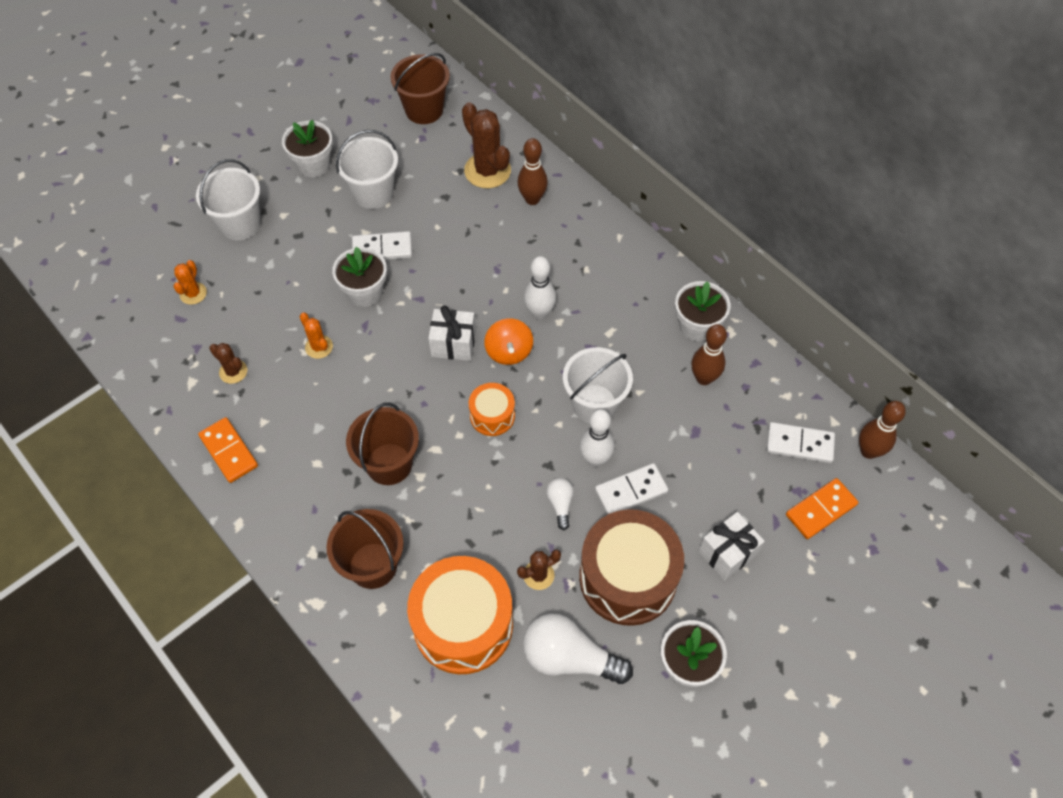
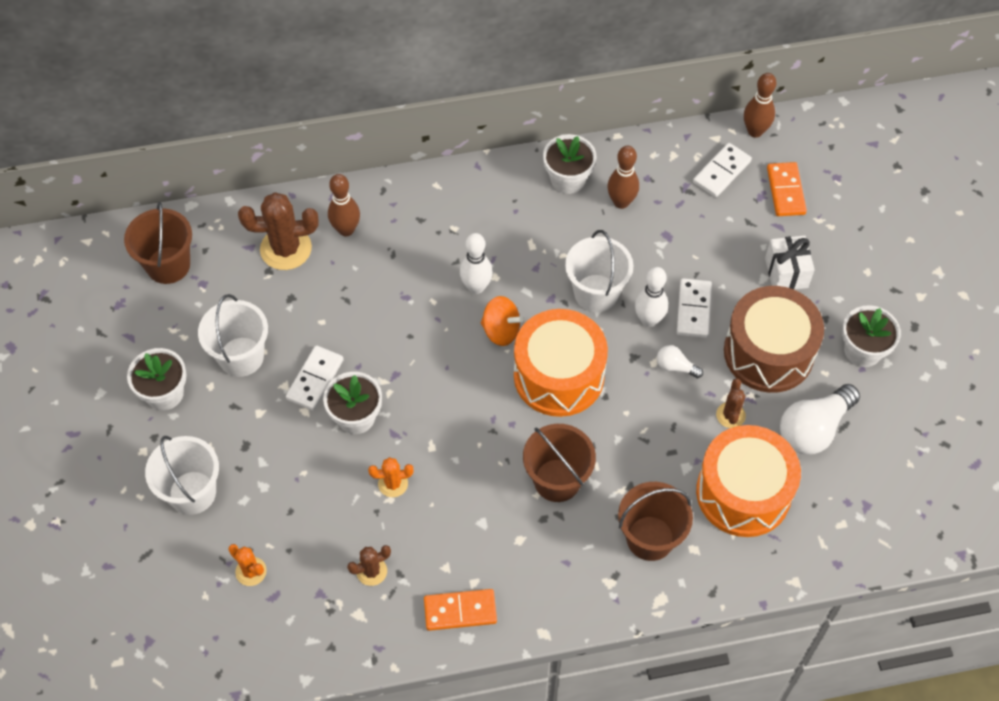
camera: 60 degrees left, 0 degrees up
(453, 344) = (464, 370): white gift -> none
(492, 415) = (558, 376): orange drum -> orange drum, size x1.99

